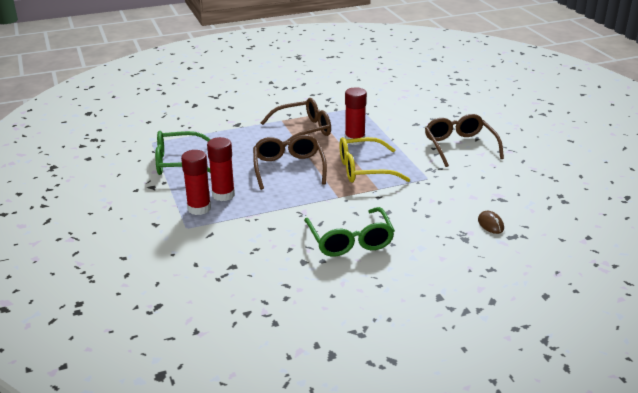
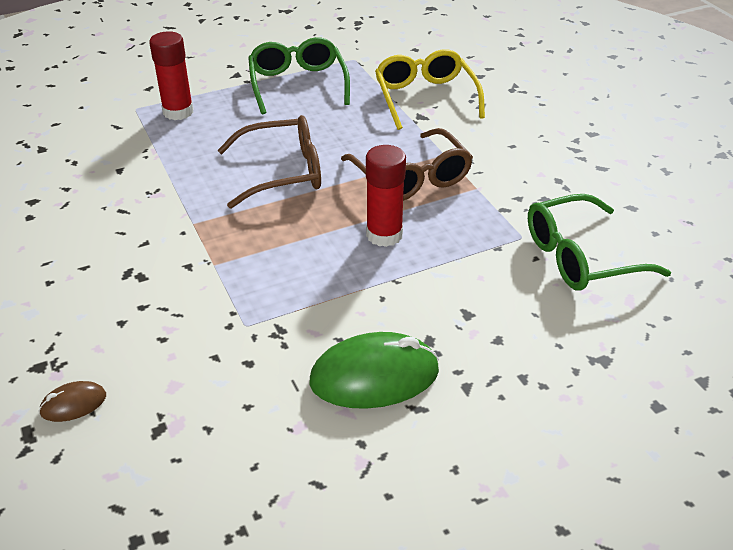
camera: 85 degrees right, 10 degrees up
(223, 195) = (210, 125): red glue stick -> none
(350, 241) = (68, 239): green glasses -> green glasses (580, 257)
(364, 169) = (277, 248): yellow glasses -> yellow glasses (425, 97)
(459, 146) = (374, 376): brown glasses -> green mouse

